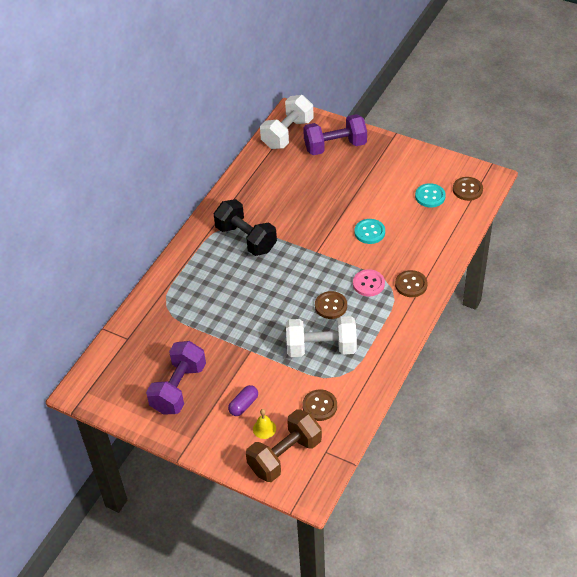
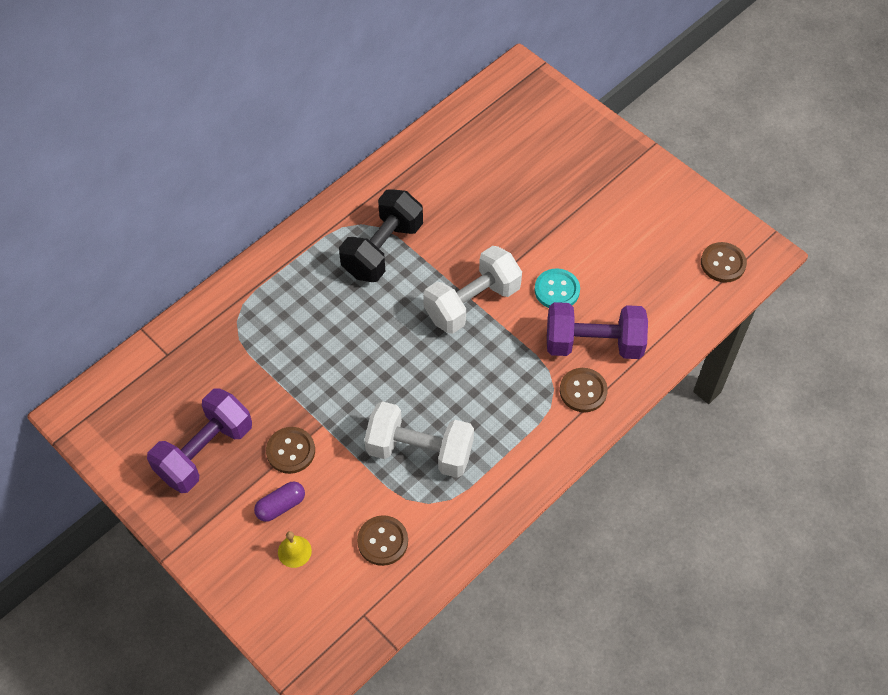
camera: 15 degrees right, 10 degrees up
(246, 238) = (383, 249): black dumbbell -> black dumbbell turned 60 degrees clockwise
(285, 455) = (306, 602): brown dumbbell -> none
(287, 133) = (502, 101): white dumbbell -> white dumbbell (472, 303)
(331, 306) = (458, 390): brown button -> brown button (291, 451)
(335, 146) = (561, 140): purple dumbbell -> purple dumbbell (593, 344)
(368, 284) = (524, 371): pink button -> none
(430, 196) = (664, 258): turquoise button -> none

